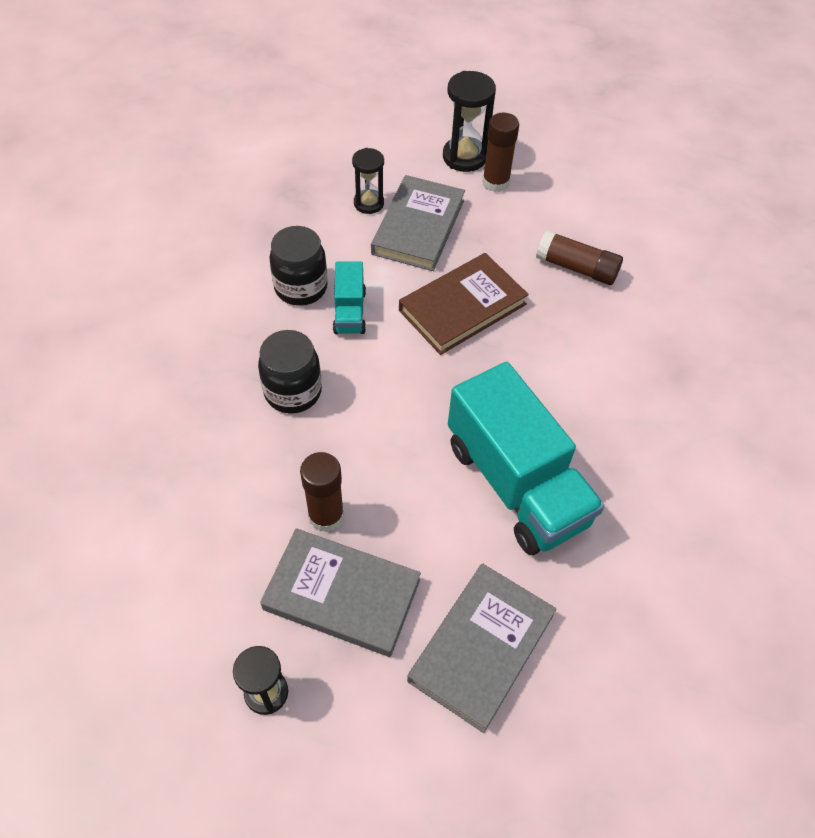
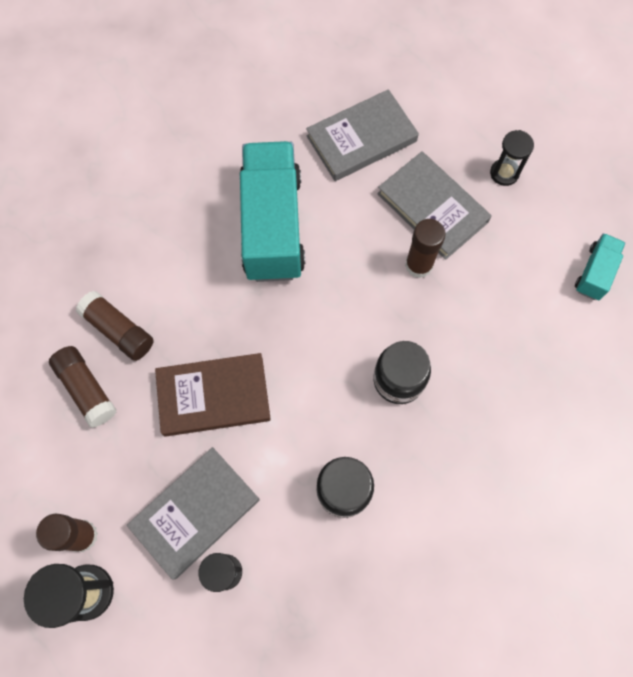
camera: 150 degrees left, 15 degrees up
(349, 312) = (313, 440): turquoise truck -> turquoise truck (595, 273)
(589, 320) = (119, 330): none -> brown glue stick

